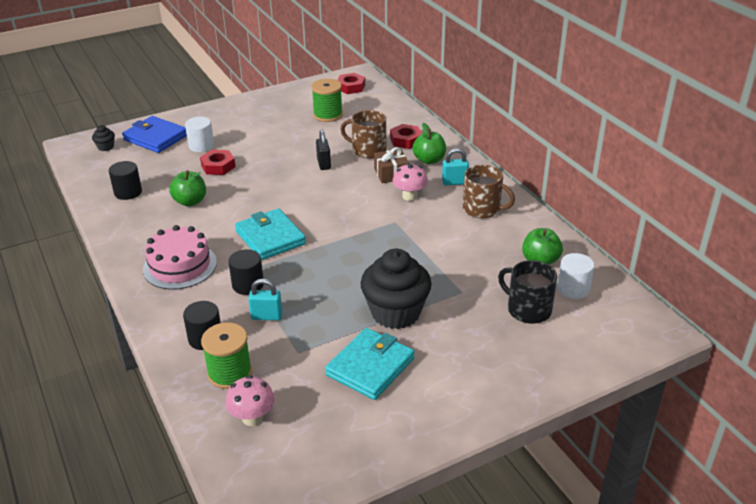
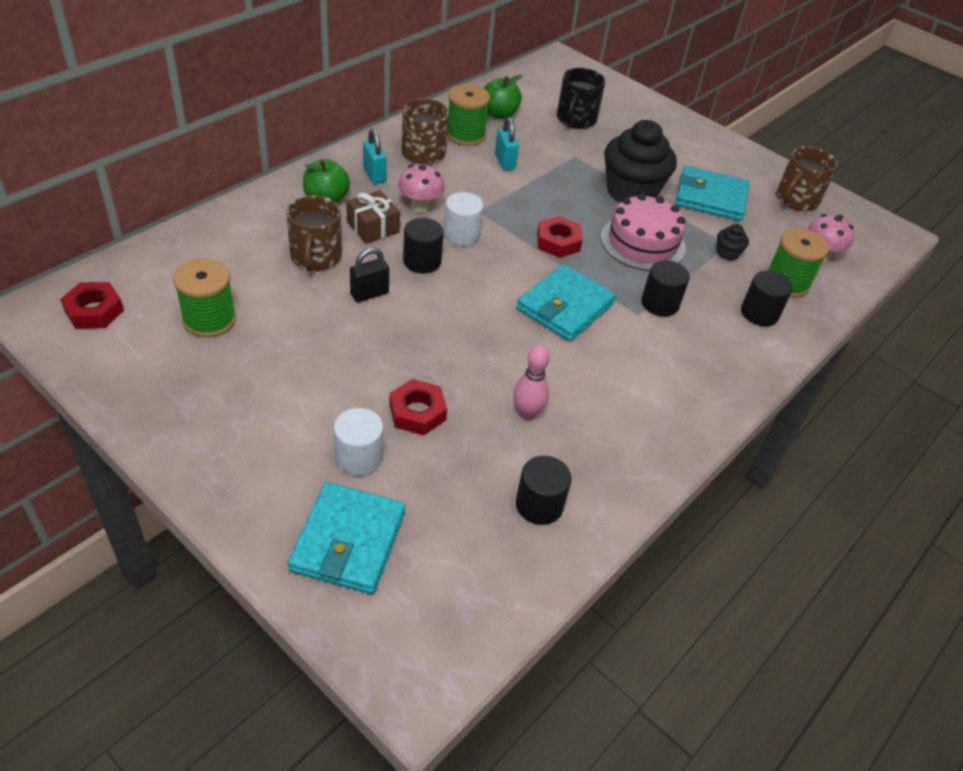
camera: 115 degrees left, 10 degrees up
(106, 147) = (408, 614): black cupcake -> black cupcake (727, 253)
(155, 137) = (348, 541): blue wallet -> turquoise wallet
(180, 266) = (666, 374): pink cake -> pink cake (642, 242)
(190, 201) = (527, 413): green apple -> pink bowling pin
(266, 316) = (697, 276): turquoise padlock -> turquoise padlock (504, 162)
(344, 440) = (796, 200): none -> brown mug
(346, 187) = (422, 261): none -> black cylinder
(405, 140) = (277, 225): red nut -> red nut (558, 242)
(506, 235) = (465, 135): none -> green spool
(573, 289) = (531, 97): white cylinder -> white cylinder (461, 234)

